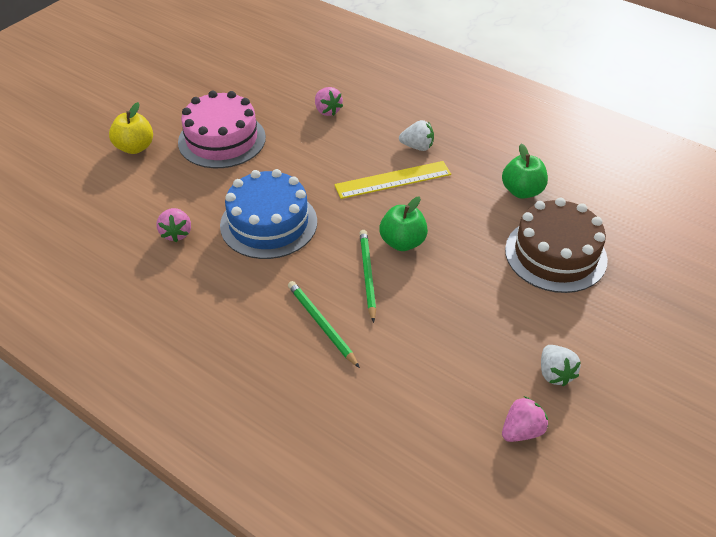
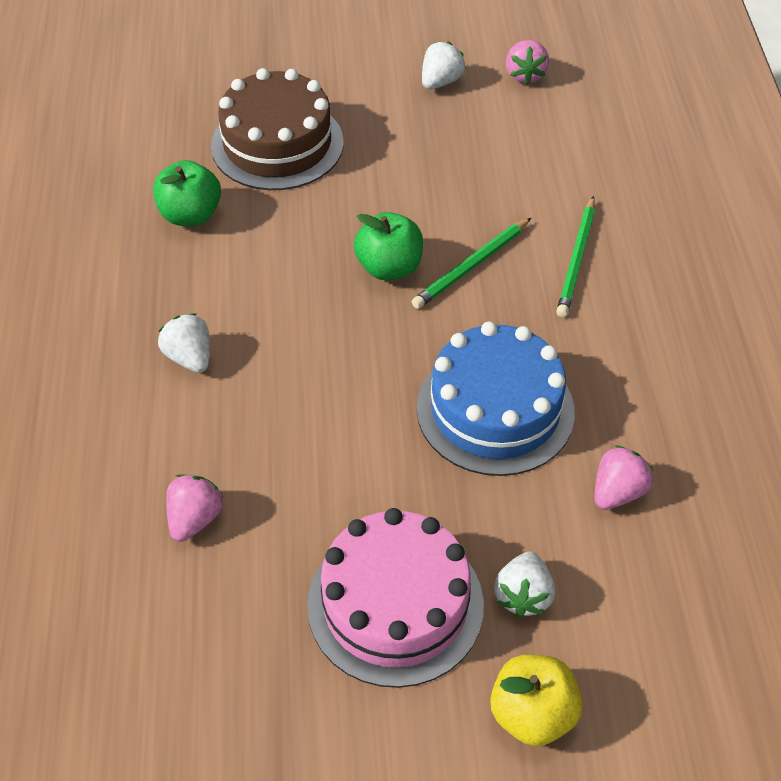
camera: 130 degrees left, 5 degrees up
(177, 174) = (523, 596): none -> white strawberry
(393, 180) = (286, 341): yellow ruler -> none
(521, 431) = (525, 75): pink strawberry -> pink strawberry turned 105 degrees counterclockwise

